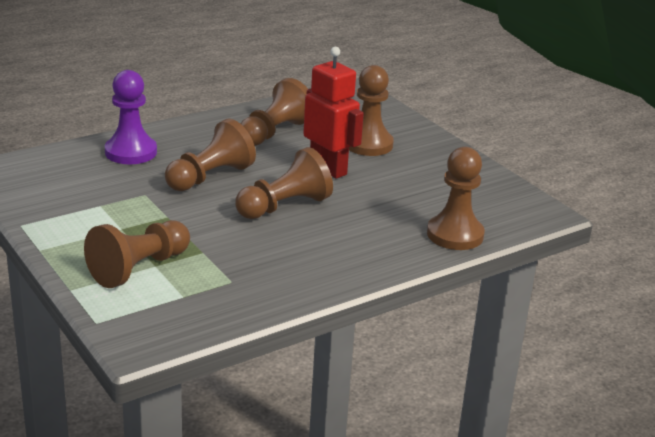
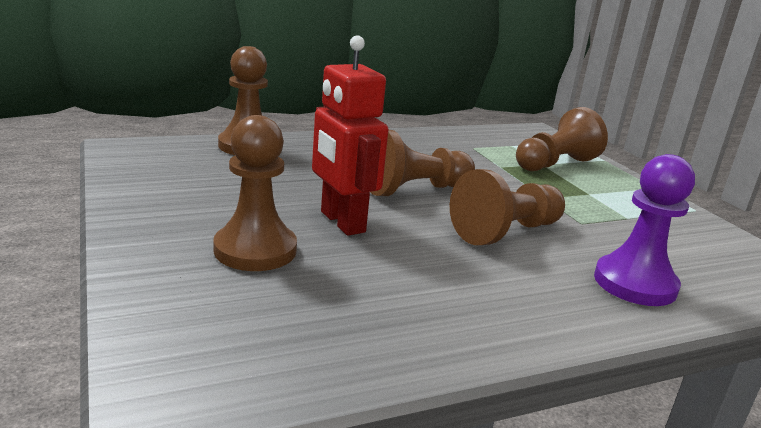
camera: 170 degrees left, 5 degrees down
(274, 133) = (404, 292): brown pawn -> none

